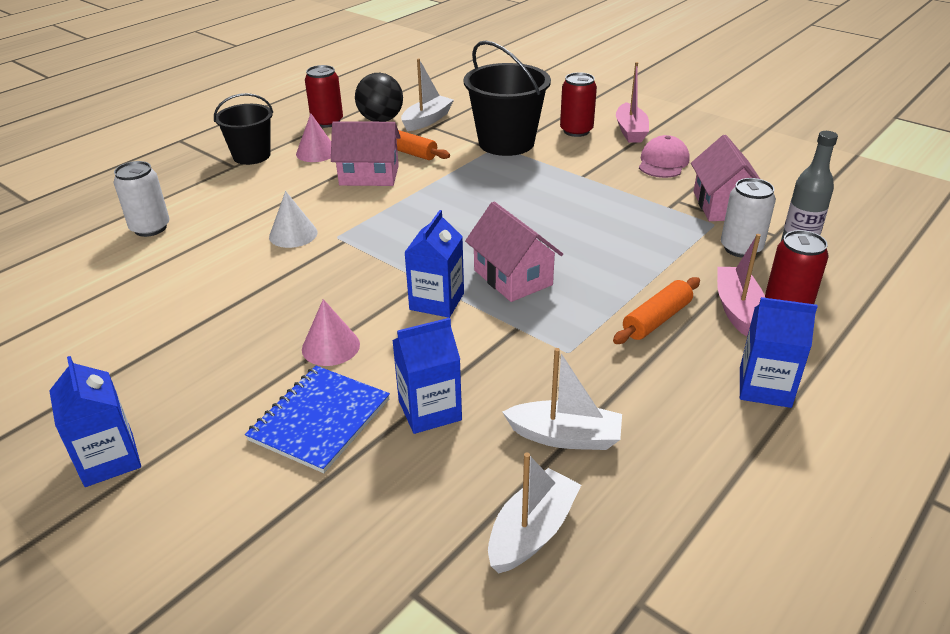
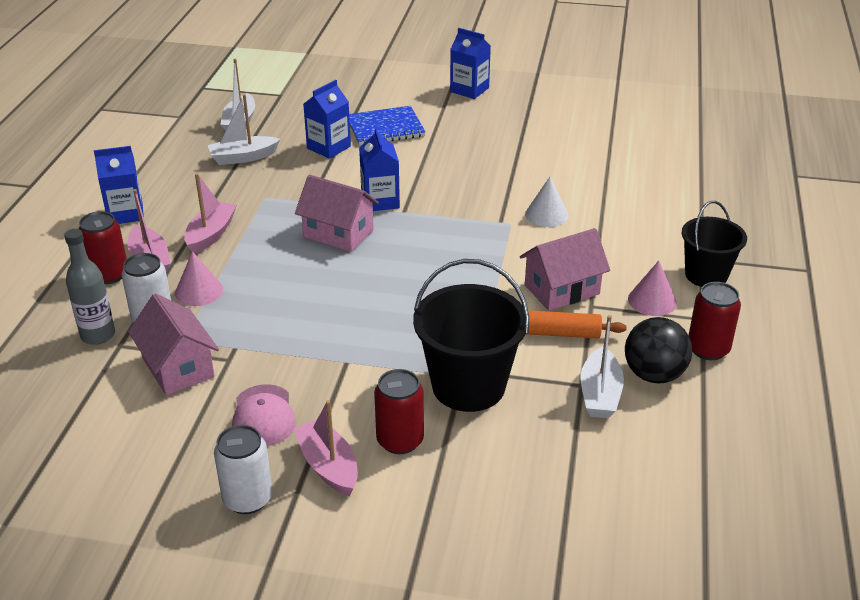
camera: 150 degrees right, 0 degrees up
(150, 228) = (661, 186): white can -> white can (247, 499)
(319, 420) = (385, 128): blue notebook -> blue notebook turned 75 degrees clockwise
(330, 346) = (421, 158): pink cone -> pink cone (199, 291)
(657, 320) = (211, 234): orange rolling pin -> pink boat

